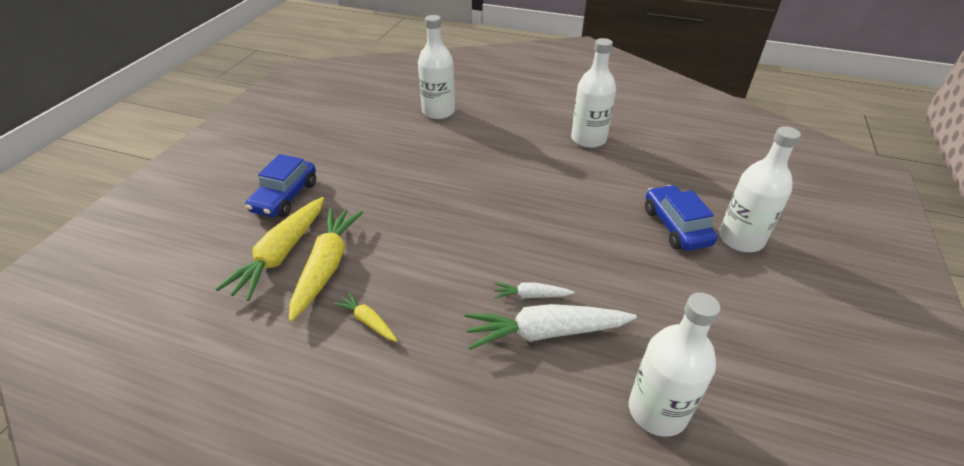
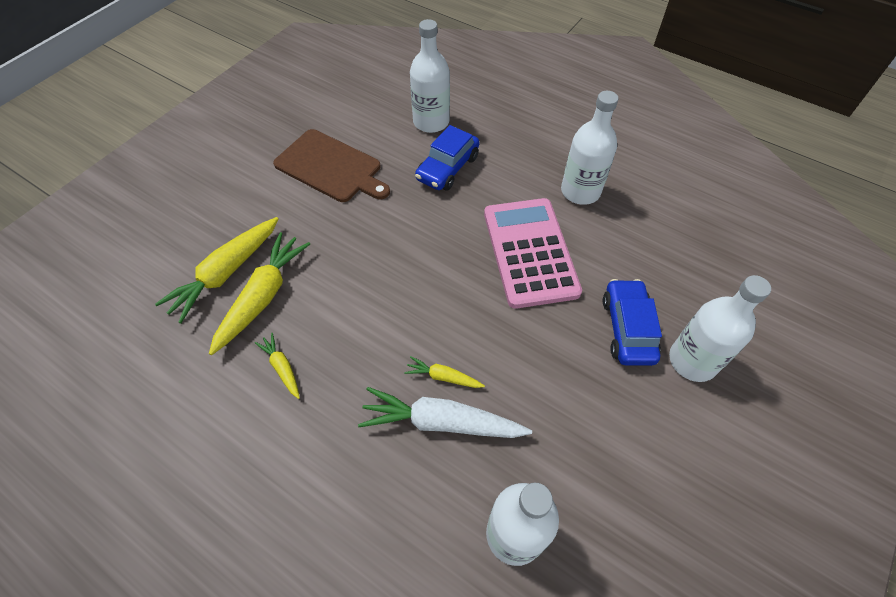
camera: 15 degrees right, 15 degrees up
(285, 197) = (247, 205): blue car -> blue car (447, 168)
(358, 156) = (331, 167): none -> brown cutting board
(531, 295) = (443, 377): white carrot -> yellow carrot
(566, 187) = (530, 252): none -> pink calculator

